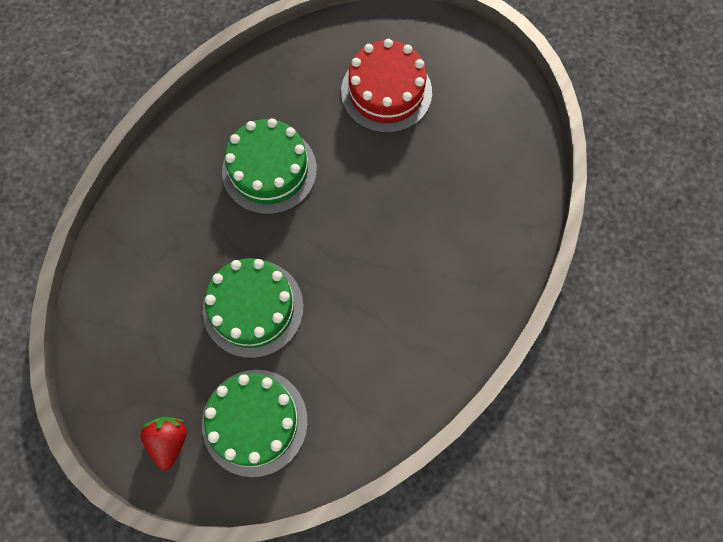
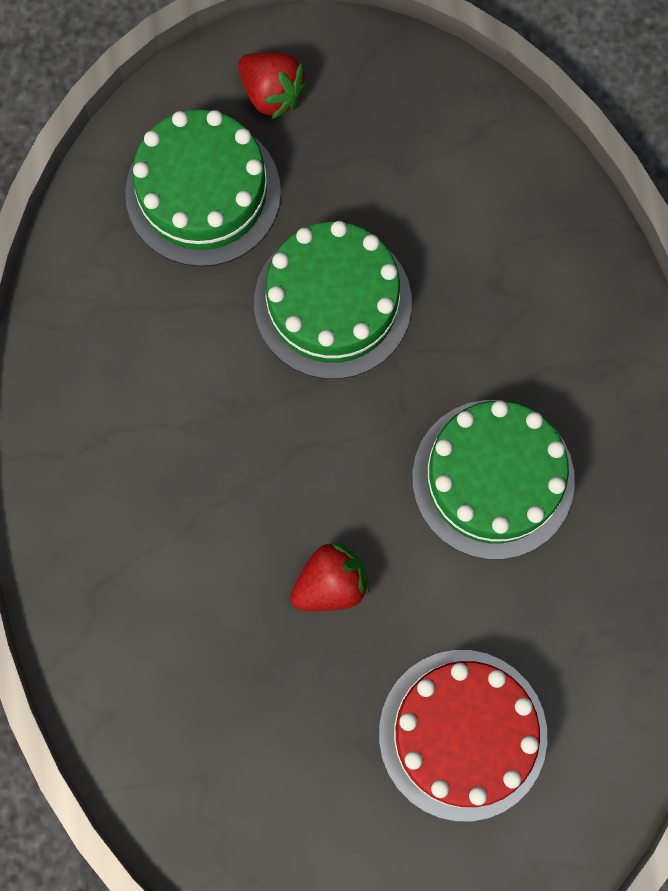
camera: 135 degrees right, 5 degrees up
(380, 192) = (330, 584): none -> red strawberry

